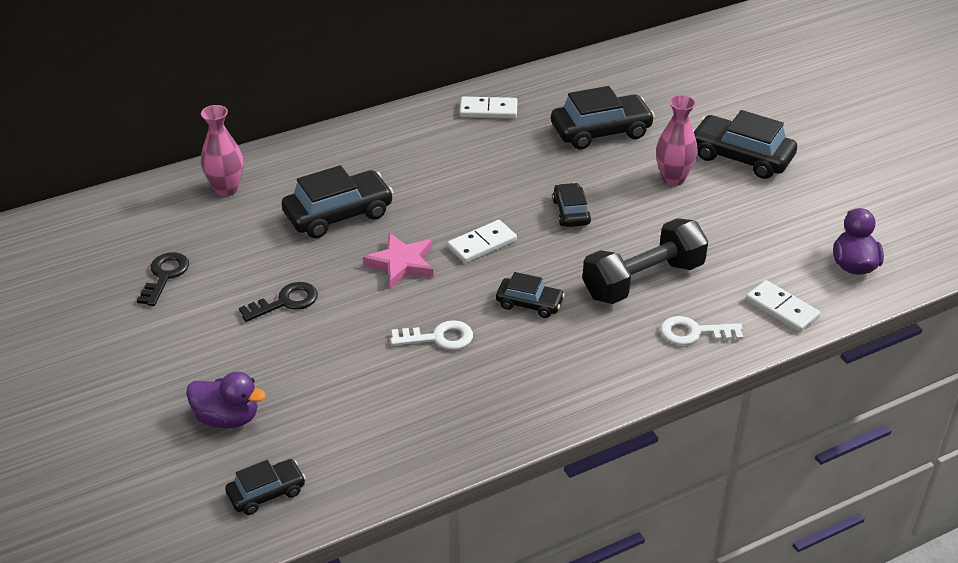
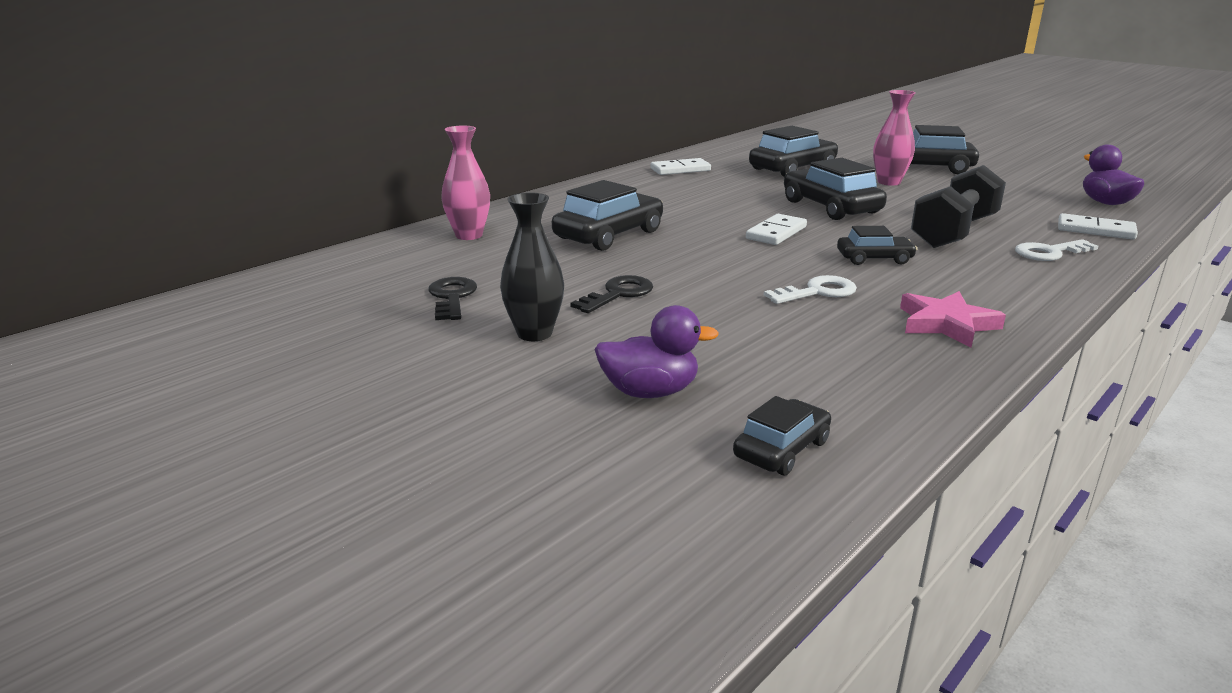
camera: 20 degrees left, 15 degrees down
(195, 335) = (534, 333): none -> black vase
(401, 264) = (713, 254): pink star -> pink star (946, 324)
(571, 212) = (831, 207): black car -> black car, size x1.75

